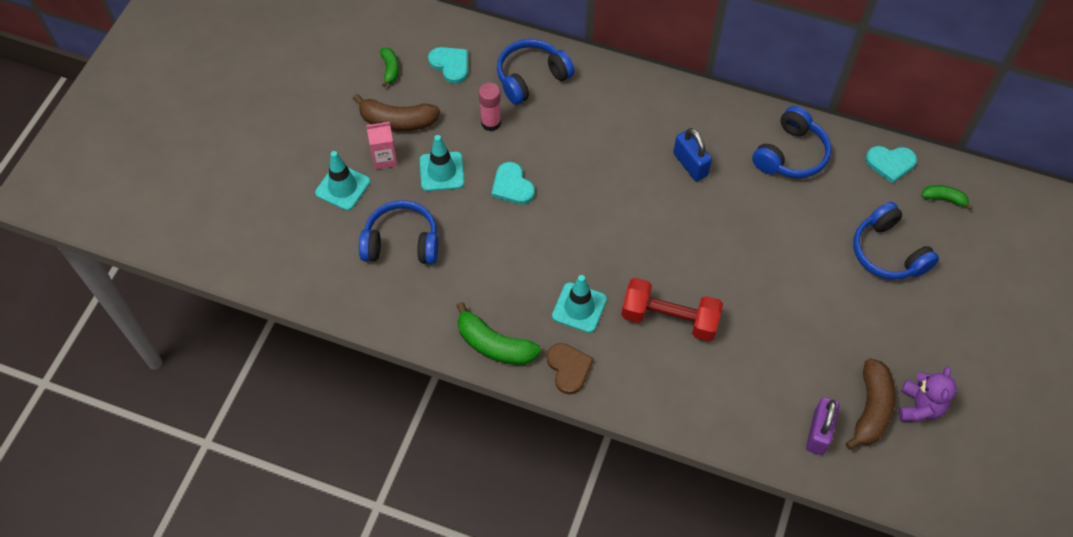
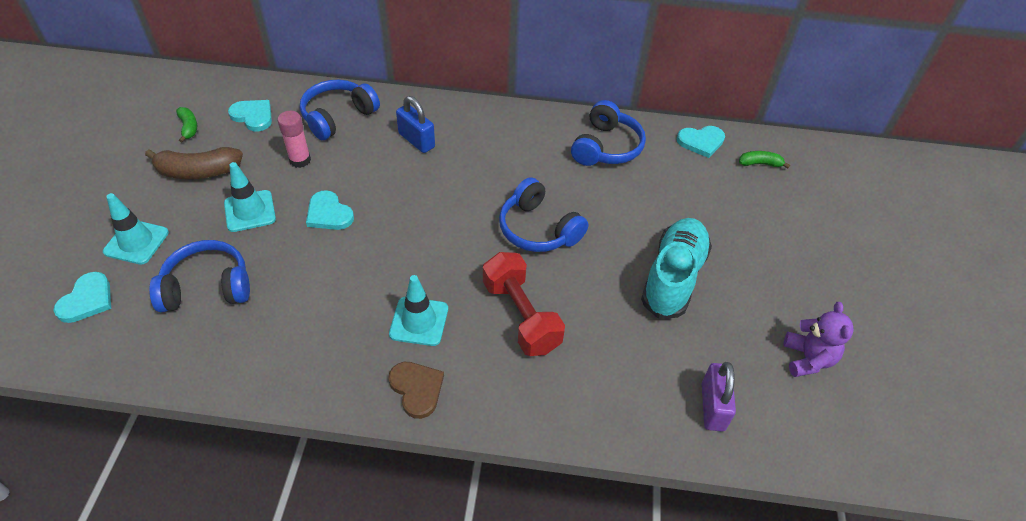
camera: 15 degrees left, 10 degrees down
(302, 237) = (87, 300): none -> turquoise heart
(384, 158) = (185, 208): pink carton -> none
(494, 345) = (325, 378): green banana -> none
(669, 319) = (521, 316): red dumbbell -> red dumbbell turned 60 degrees clockwise
(690, 164) = (511, 169): blue padlock -> blue padlock (416, 140)
(819, 306) = (673, 277): none -> turquoise shoe
(871, 409) = (759, 371): brown banana -> none
(888, 252) = (724, 217): blue headphones -> blue headphones (538, 229)

